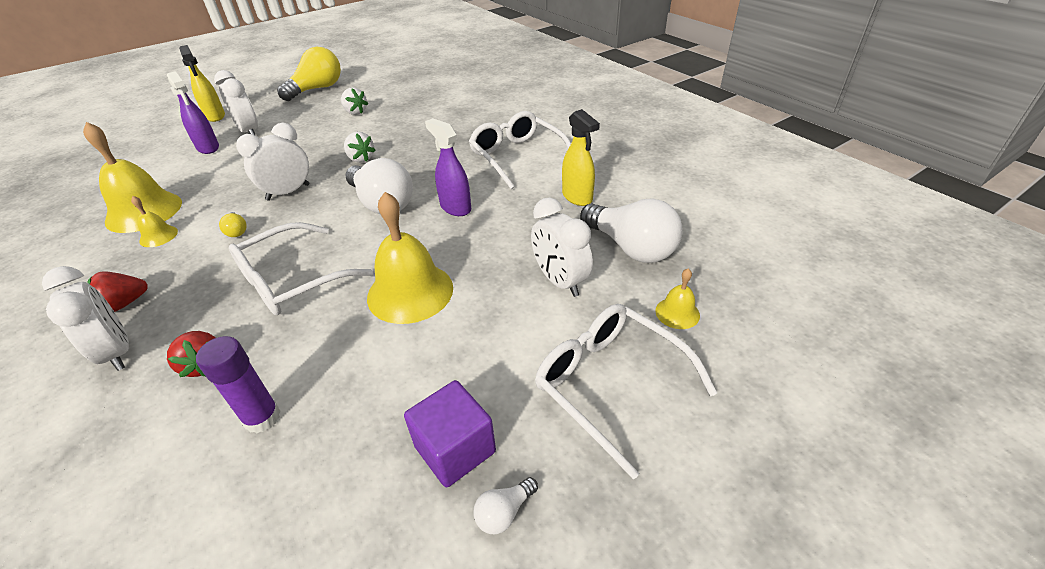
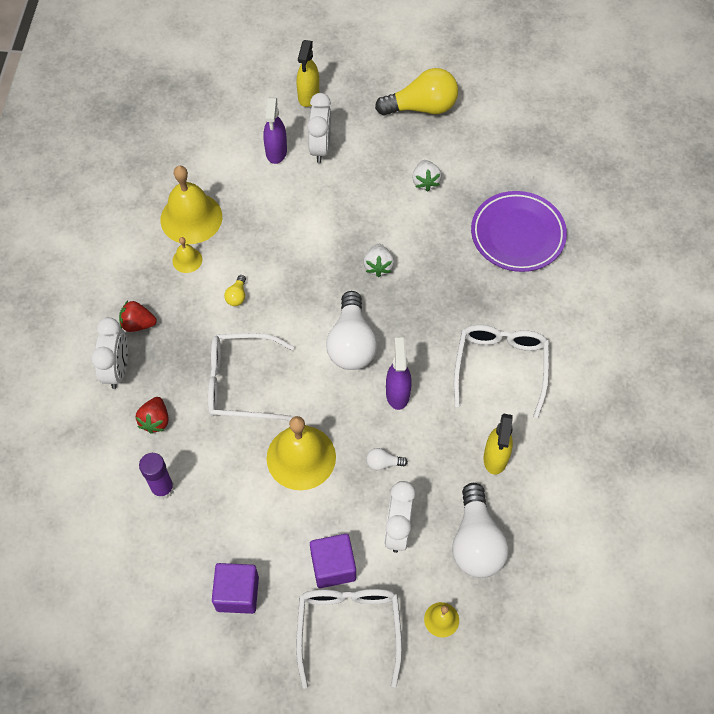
camera: 40 degrees right, 20 degrees up
(288, 192) = (297, 272): white clock -> none
(451, 104) = (517, 234): none -> purple plate
(504, 512) = (231, 647): white light bulb -> white light bulb (383, 463)
(534, 347) = (333, 566): none -> purple cube

